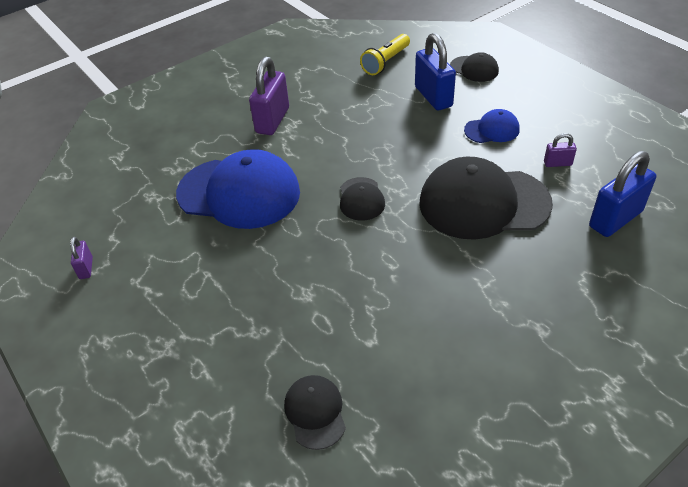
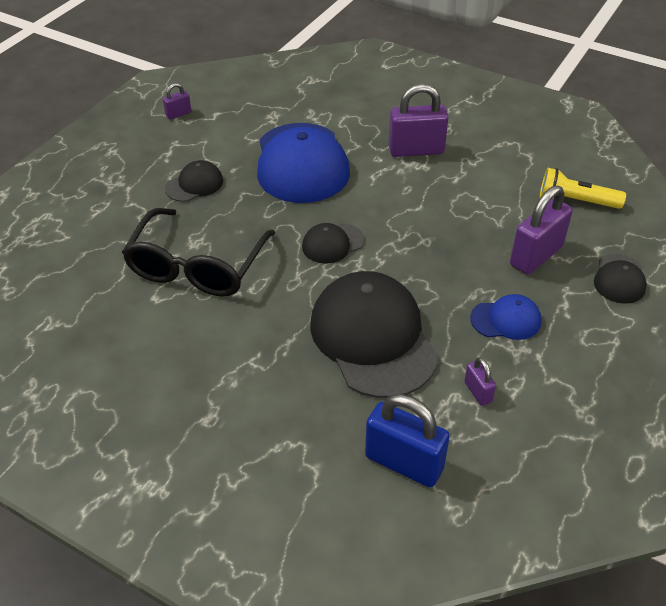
camera: 65 degrees right, 0 degrees up
(315, 412) = (74, 284): black cap -> black cap (194, 184)
(342, 300) = (197, 267): none -> black glasses
(433, 97) = (536, 256): blue padlock -> purple padlock
(492, 130) = (506, 320): blue cap -> blue cap turned 60 degrees counterclockwise

